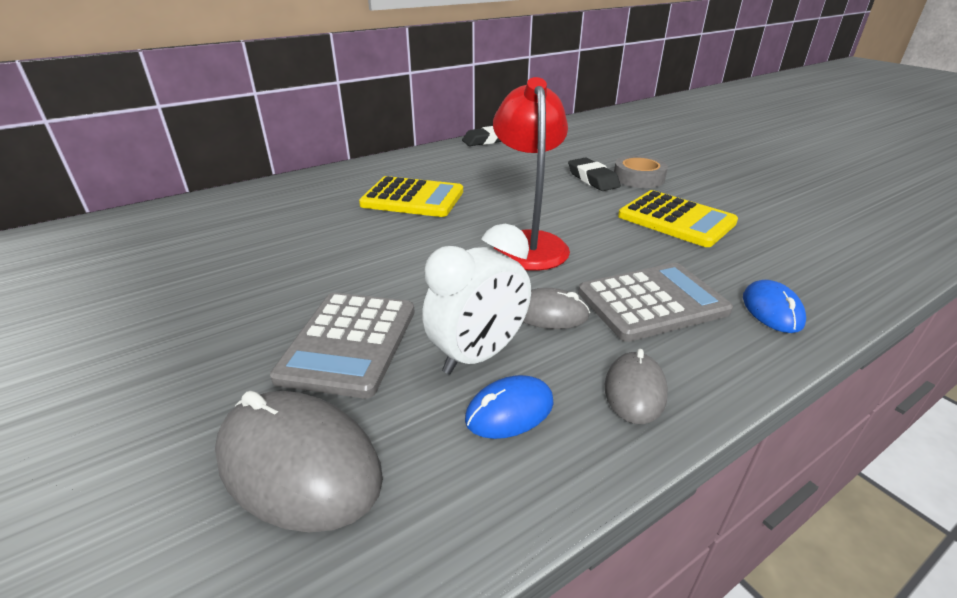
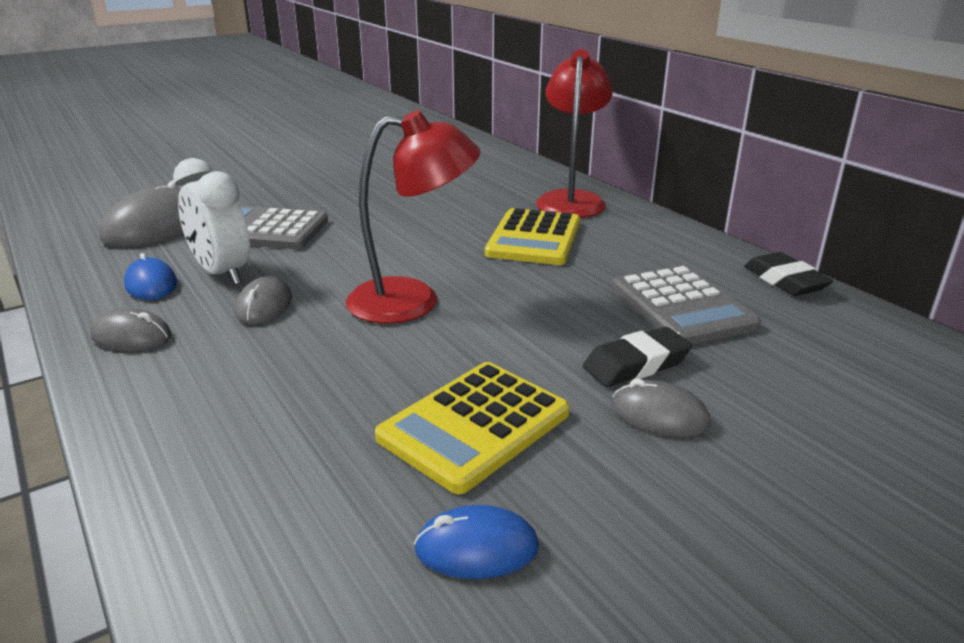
camera: 90 degrees right, 5 degrees down
(332, 183) = (571, 200): none -> red lamp
(638, 178) = (659, 415): grey tape -> grey mouse
(652, 302) = (256, 365): grey calculator -> grey calculator (682, 306)
(772, 310) = (194, 454): blue mouse -> blue mouse (476, 548)

